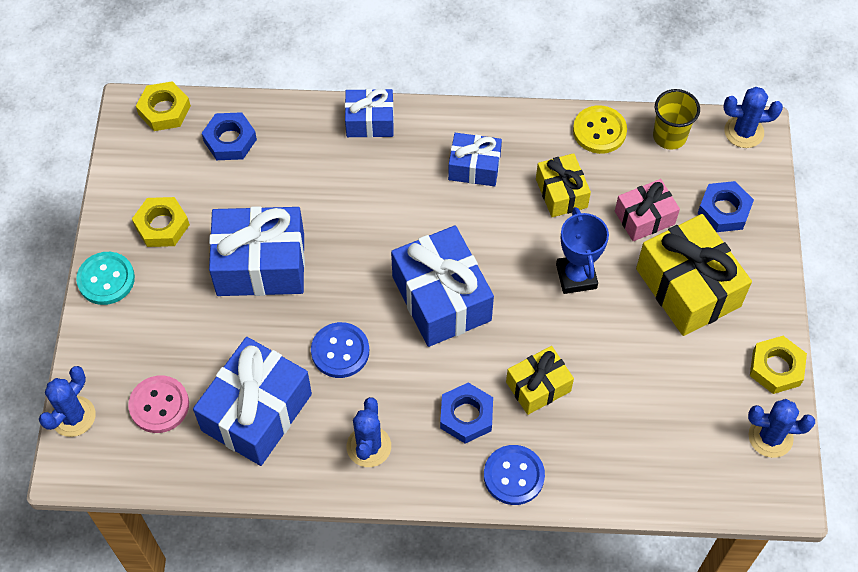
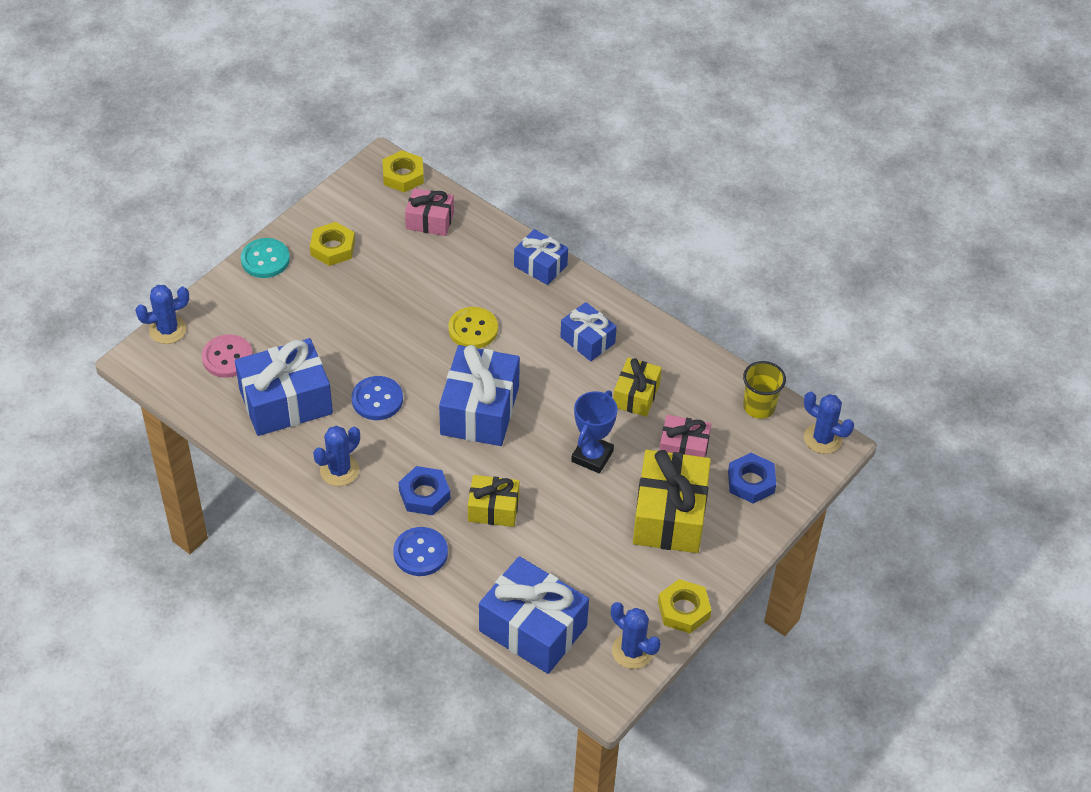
camera: 35 degrees right, 10 degrees down
(230, 140) = (430, 221): blue nut -> pink gift
(260, 264) = (375, 312): blue gift -> blue gift (533, 628)
(599, 131) = (707, 371): yellow button -> yellow button (473, 329)

